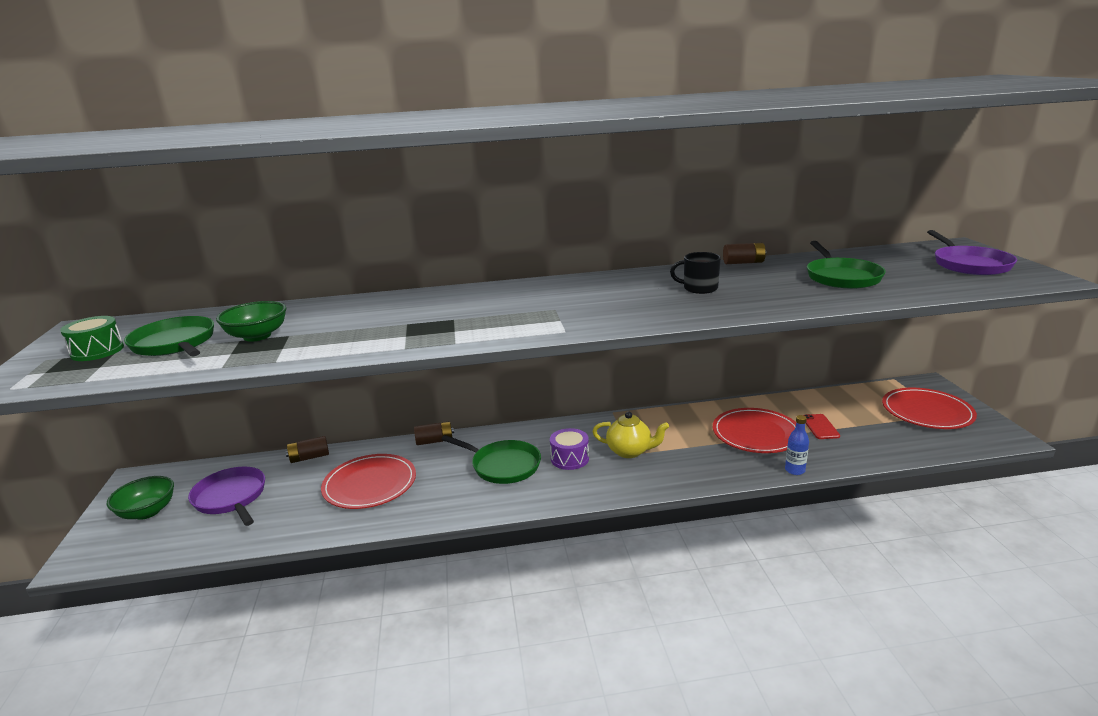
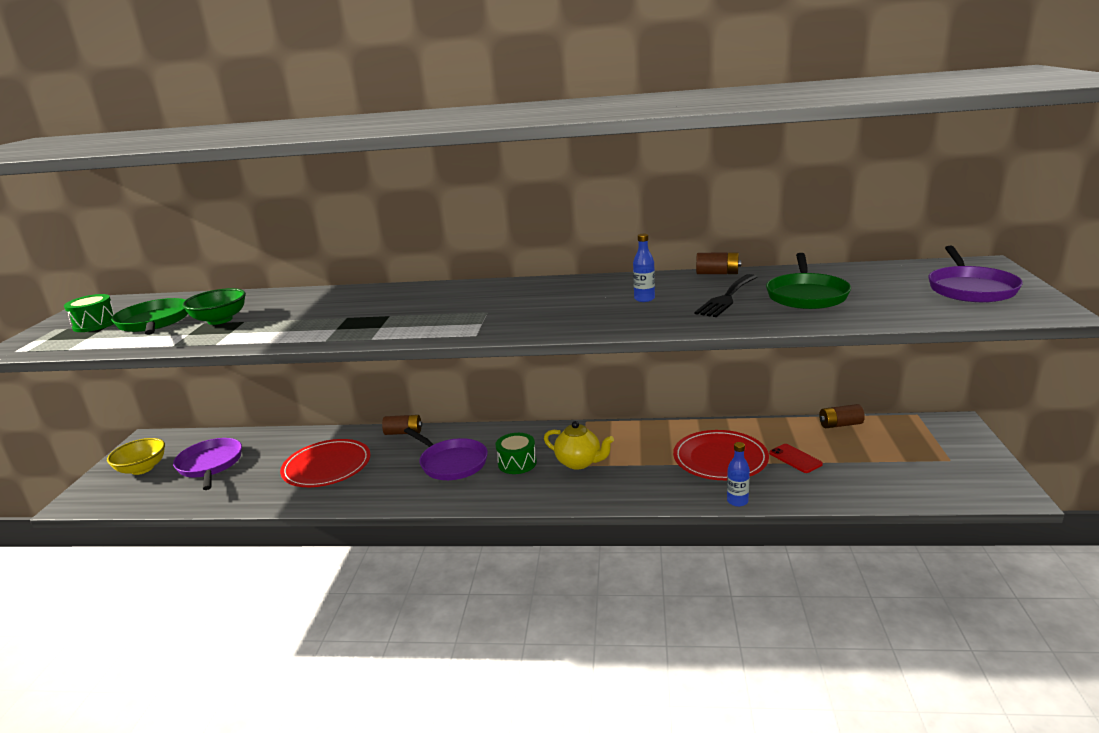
camera: 15 degrees right, 0 degrees up
(147, 512) = (142, 469): green bowl -> yellow bowl
(309, 457) = (290, 436): brown battery -> brown battery (840, 425)
(503, 466) = (452, 463): green pan -> purple pan
(569, 459) = (517, 463): purple drum -> green drum
(699, 288) = (644, 299): black mug -> blue bottle
(774, 283) = (727, 298): none -> black fork
(820, 427) = (795, 459): red phone -> red phone turned 45 degrees counterclockwise
(927, 412) = (931, 455): red plate -> none

